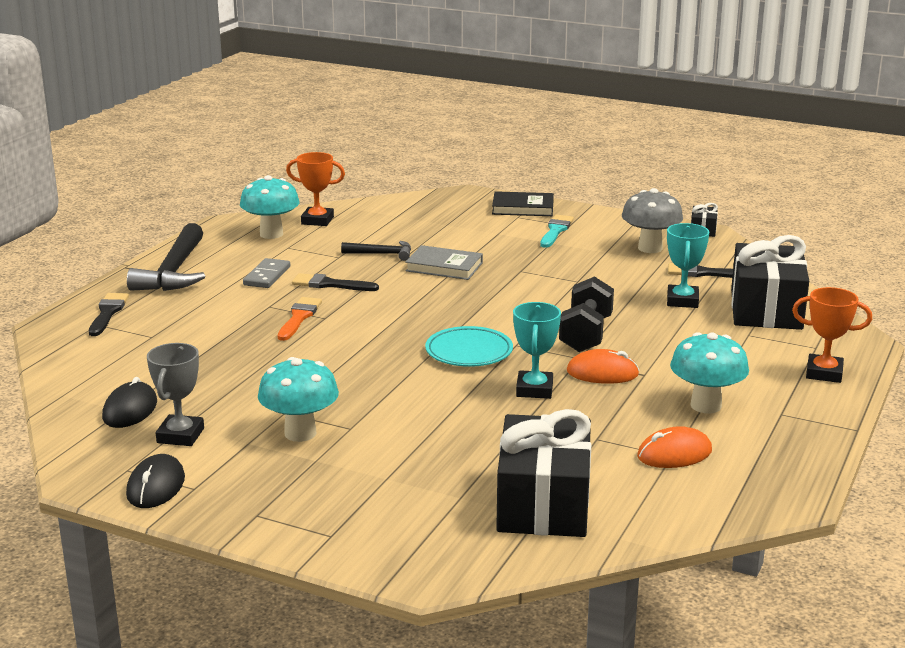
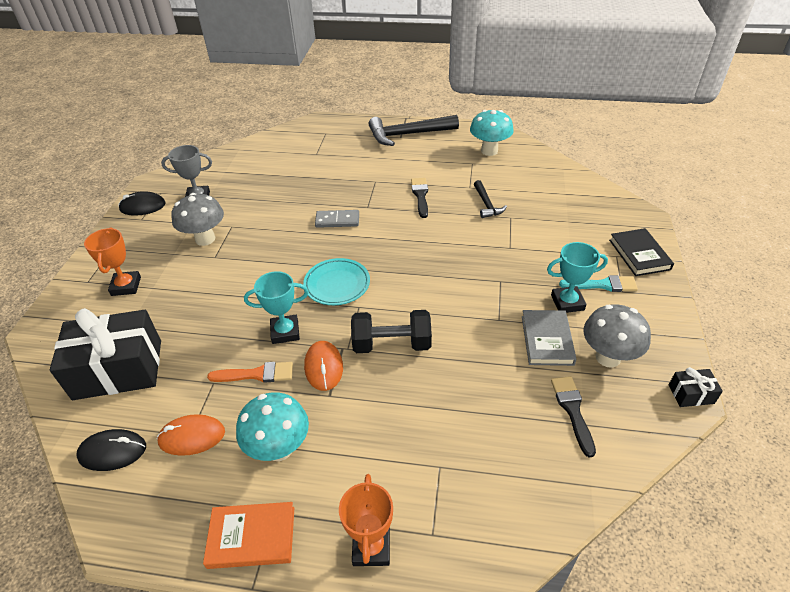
camera: 75 degrees right, 20 degrees up
(108, 313) = (340, 131): black brush -> none
(130, 410) = (225, 174): black mouse -> black mouse (112, 452)
(267, 276) = (420, 168): grey domino -> grey domino (337, 220)
(299, 317) = (363, 197): orange brush -> orange brush (256, 374)
(300, 433) = (205, 239): turquoise mushroom -> grey mushroom
(317, 220) = (527, 162): orange trophy -> orange trophy (126, 286)
(444, 267) = (482, 239): grey book -> grey book (547, 340)
(674, 454) = (192, 437): orange mouse -> orange mouse turned 60 degrees counterclockwise
(682, 301) = (494, 401): turquoise trophy -> turquoise trophy (567, 302)
(766, 309) = (508, 477): black gift -> none
(805, 426) = (252, 537): none -> orange book

